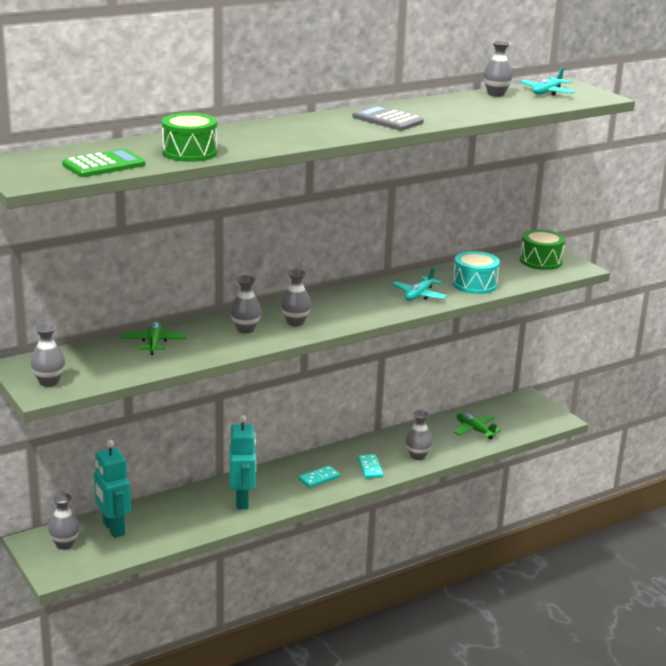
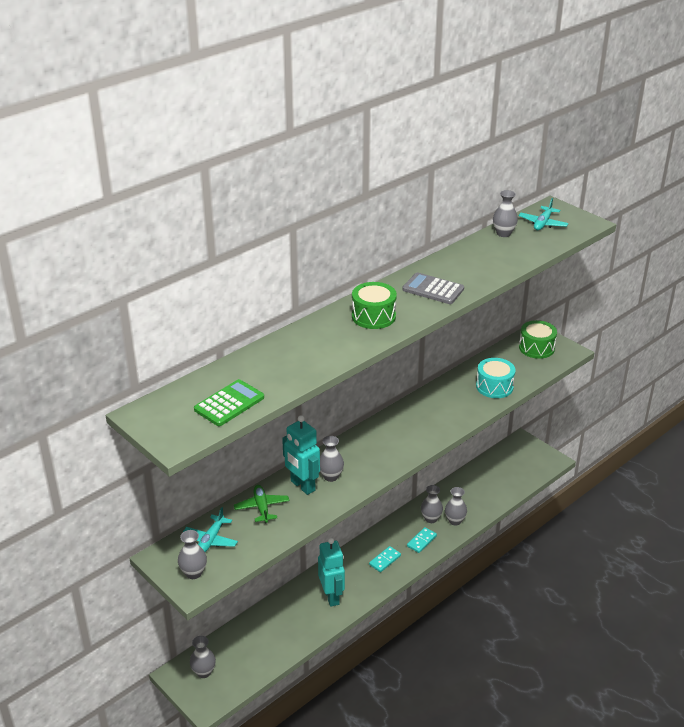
camera: 10 degrees left, 10 degrees up
(113, 528) = (237, 647): turquoise robot -> turquoise robot (302, 486)
(189, 153) = (292, 371): green drum -> green drum (373, 316)
(295, 322) = (368, 460): grey vase -> grey vase (431, 519)
(370, 468) = (421, 541): turquoise domino -> turquoise domino turned 60 degrees clockwise
(419, 295) = (455, 408): turquoise plane -> turquoise plane (211, 540)
(474, 430) = (490, 484): green plane -> none

